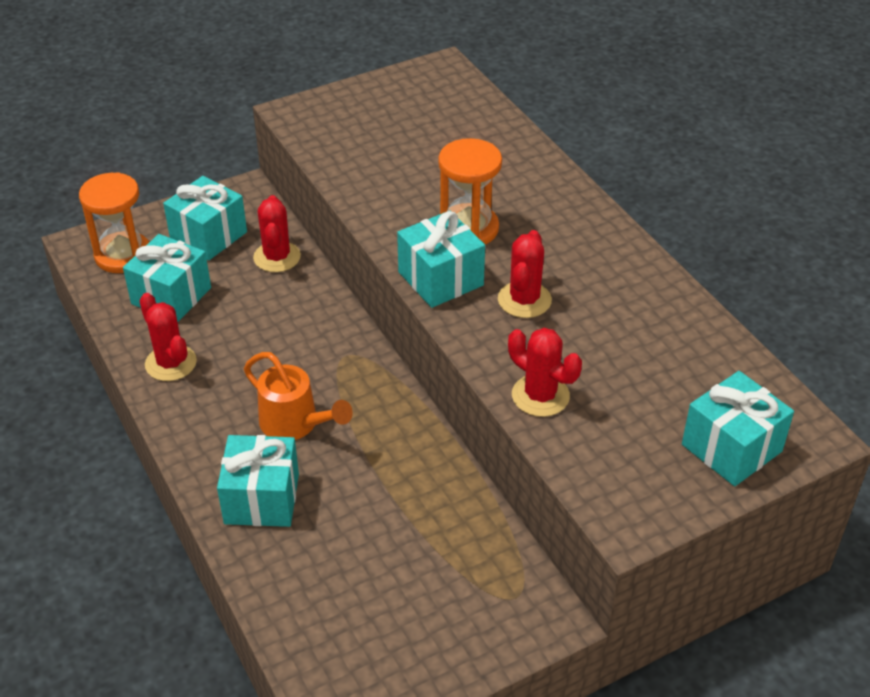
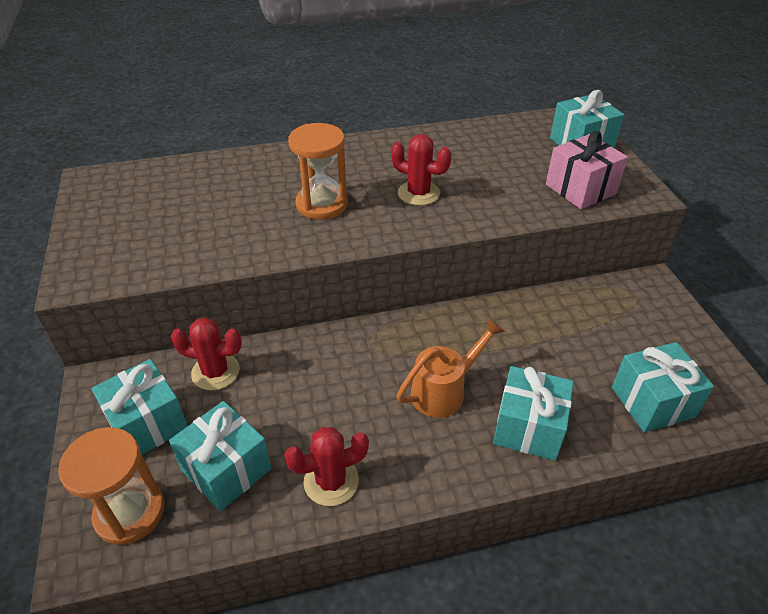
camera: 75 degrees left, 0 degrees up
(440, 279) = (377, 229): turquoise gift -> turquoise gift (652, 402)
(540, 396) = (522, 205): red cactus -> none
(606, 451) = (580, 189): none -> pink gift

